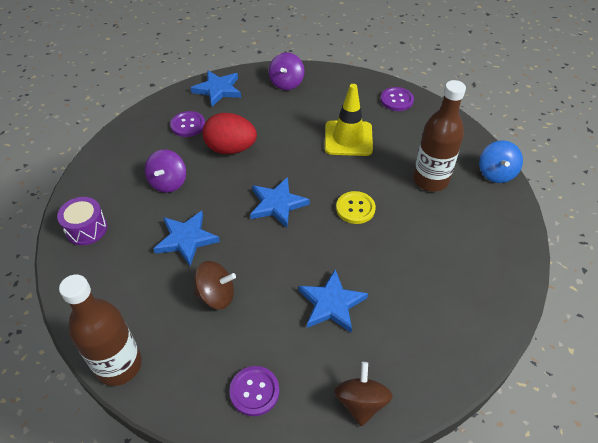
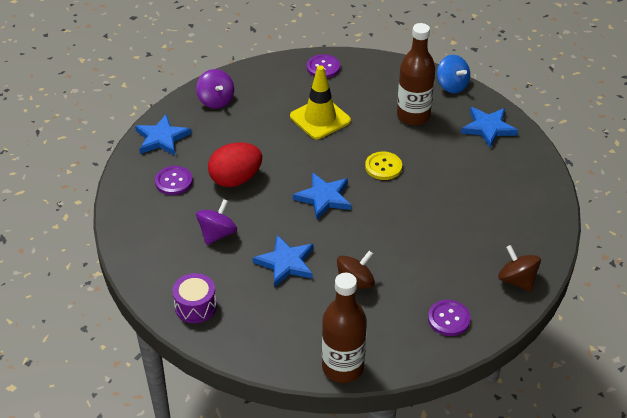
camera: 40 degrees left, 5 degrees down
(168, 182) = (217, 234): purple spinning top -> purple spinning top turned 120 degrees counterclockwise
(331, 303) = (437, 238): blue star -> blue star (488, 128)

